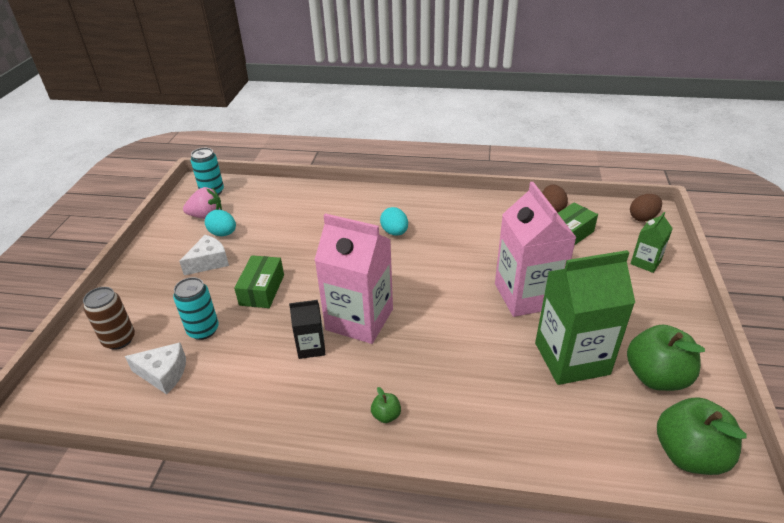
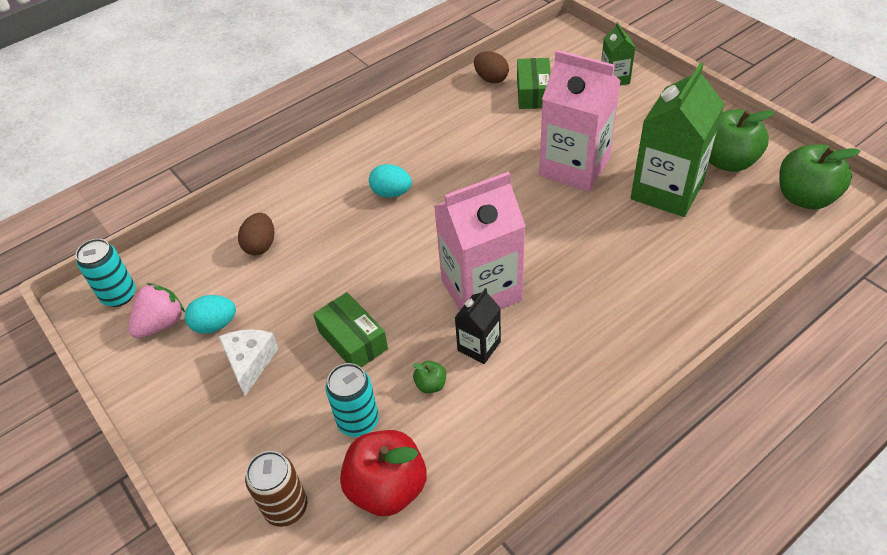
camera: 45 degrees left, 10 degrees up
(163, 374) = (387, 488): white cheese -> red apple
(386, 415) = (614, 341): green apple -> green apple (431, 385)
(643, 218) = (565, 41): brown egg -> brown egg (261, 245)

